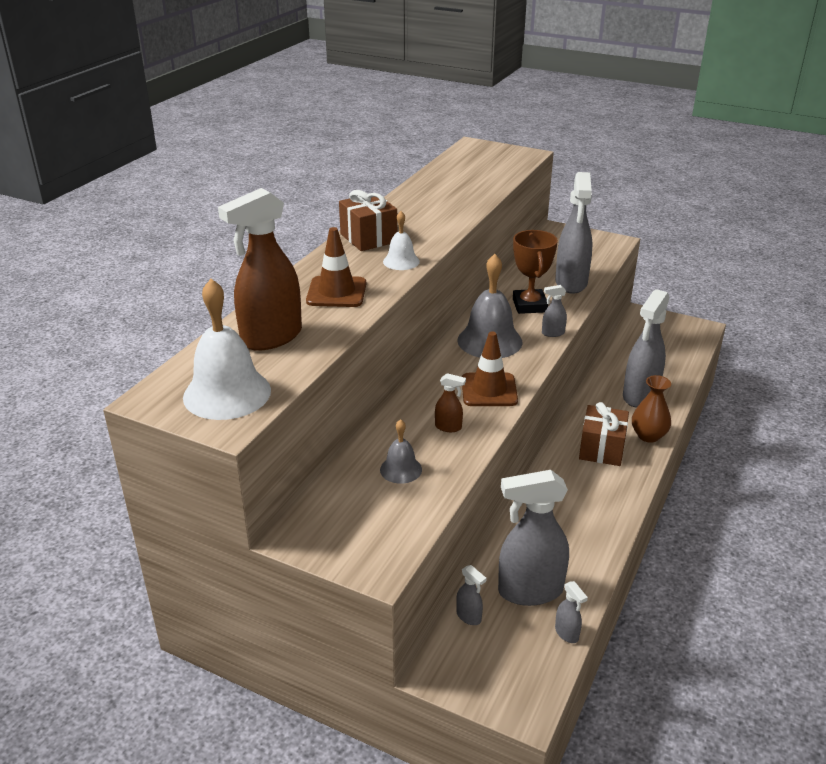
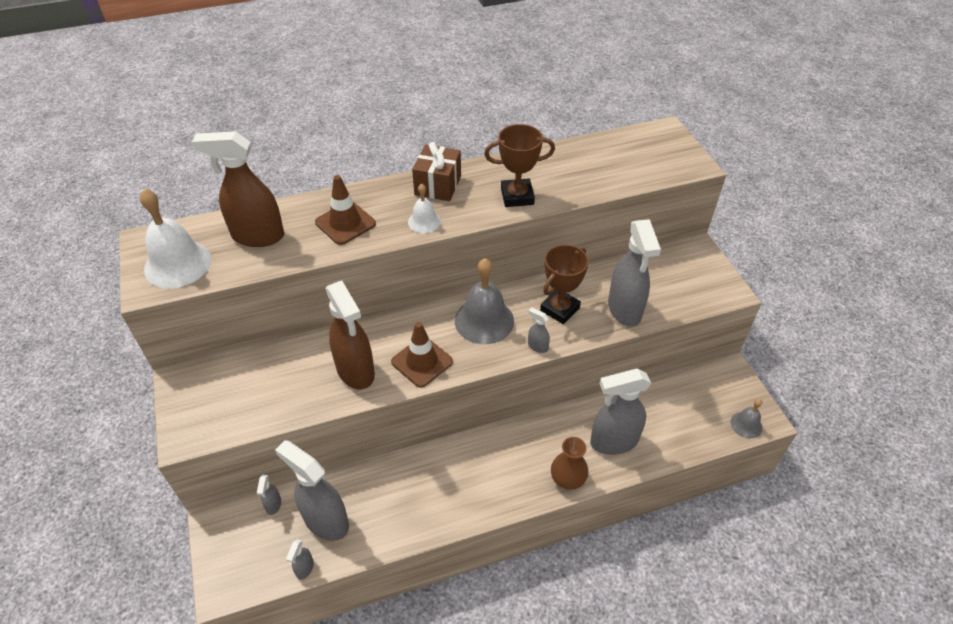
camera: 45 degrees right, 15 degrees up
(401, 469) = (287, 380): grey bell -> grey bell (746, 425)
(442, 217) = (517, 196): none -> brown trophy
(448, 427) = (356, 371): brown spray bottle -> brown spray bottle, size x2.32
(571, 283) = (624, 310): grey spray bottle -> grey spray bottle turned 60 degrees counterclockwise
(601, 449) = (518, 461): brown gift -> none

